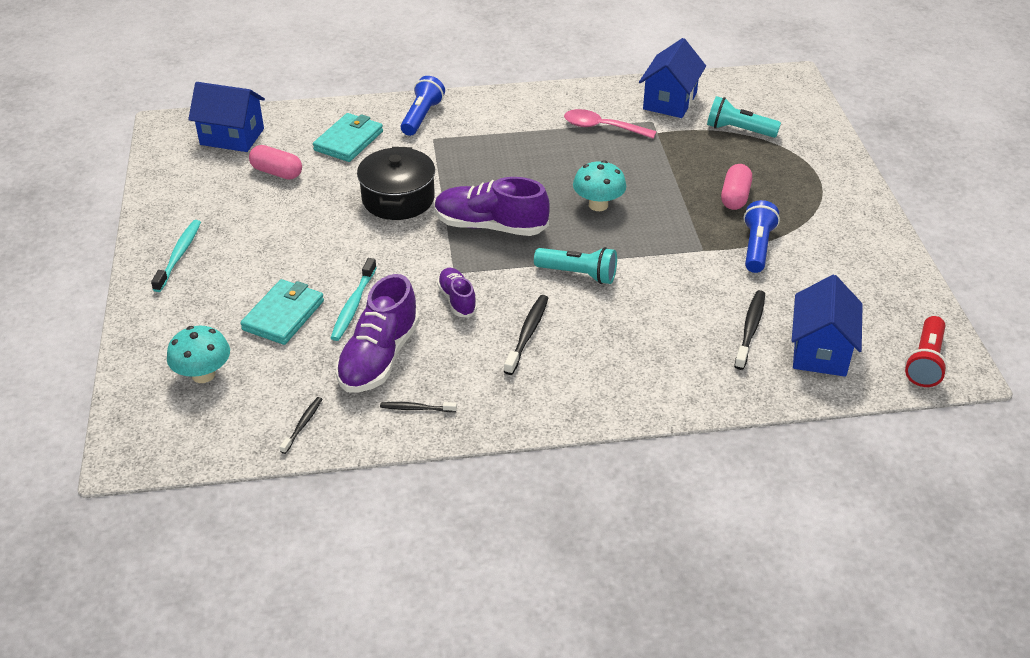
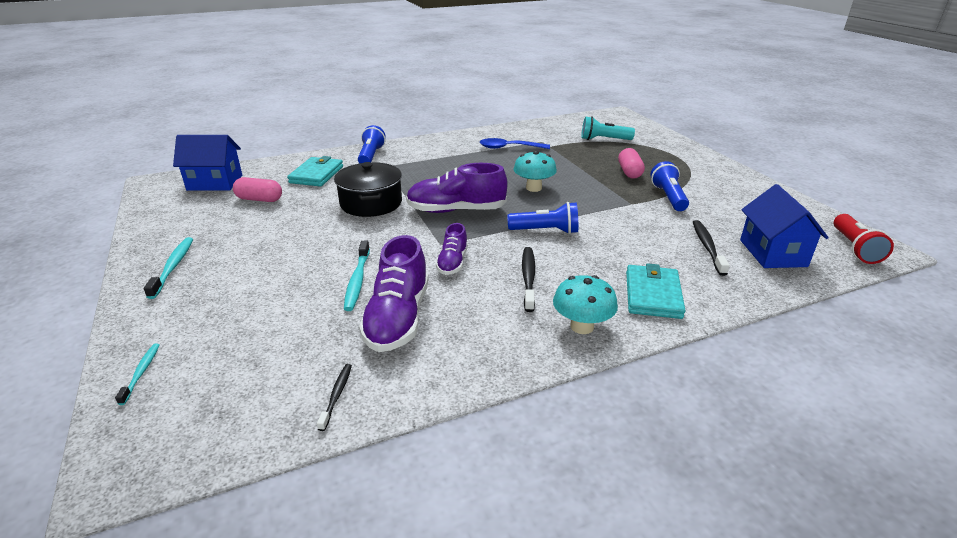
camera: 15 degrees left, 10 degrees down
(145, 370) = (141, 372): none -> turquoise toothbrush
(203, 375) = (211, 365): turquoise mushroom -> turquoise mushroom (582, 326)
(283, 315) = (289, 298): turquoise wallet -> turquoise wallet (653, 295)
(416, 408) = (454, 357): black toothbrush -> none
(457, 300) = (452, 262): purple shoe -> purple shoe turned 135 degrees counterclockwise
(578, 274) = (545, 231): turquoise flashlight -> blue flashlight
(602, 127) = (509, 148): pink spoon -> blue spoon
(670, 101) = (547, 131): blue house -> none

